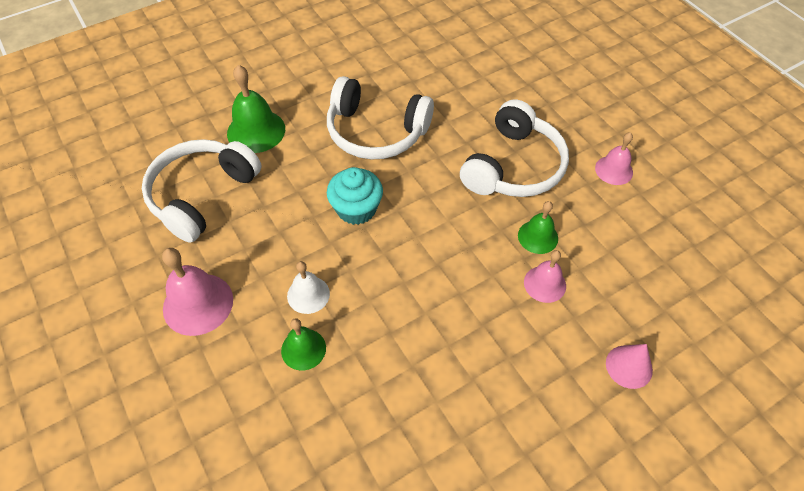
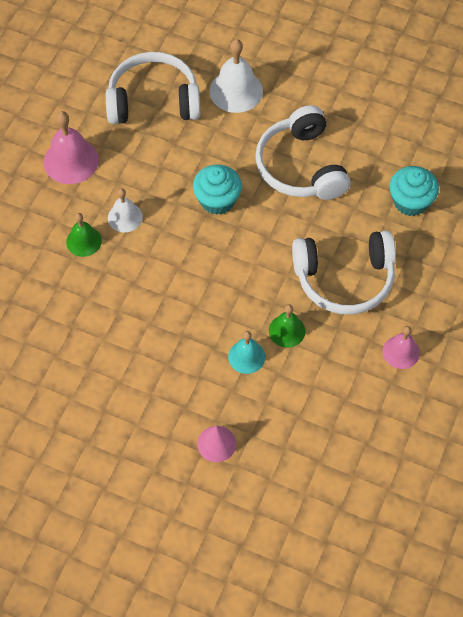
camera: 55 degrees right, 5 degrees up
(256, 131) = (236, 91): green bell -> white bell
(472, 85) = (410, 201): none -> turquoise cupcake
(545, 284) = (246, 356): pink bell -> turquoise bell

